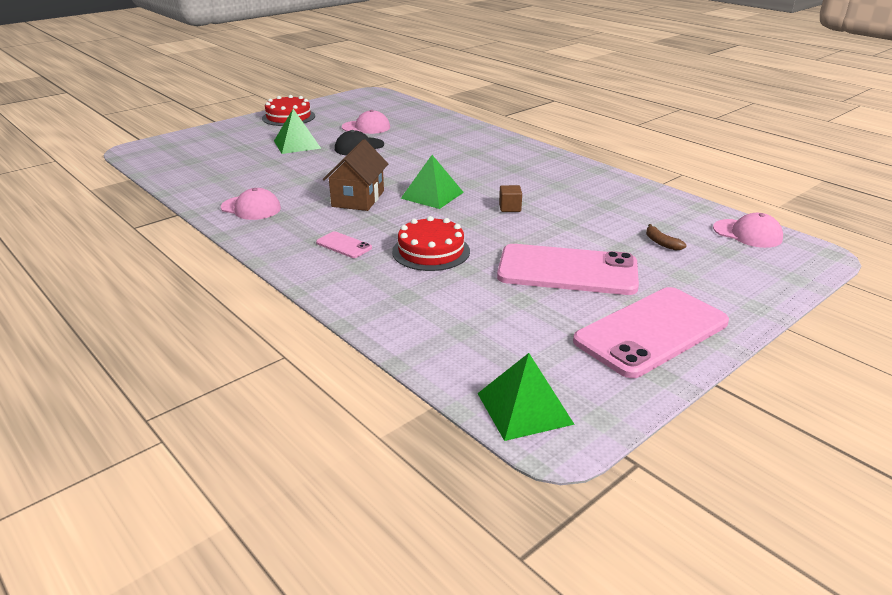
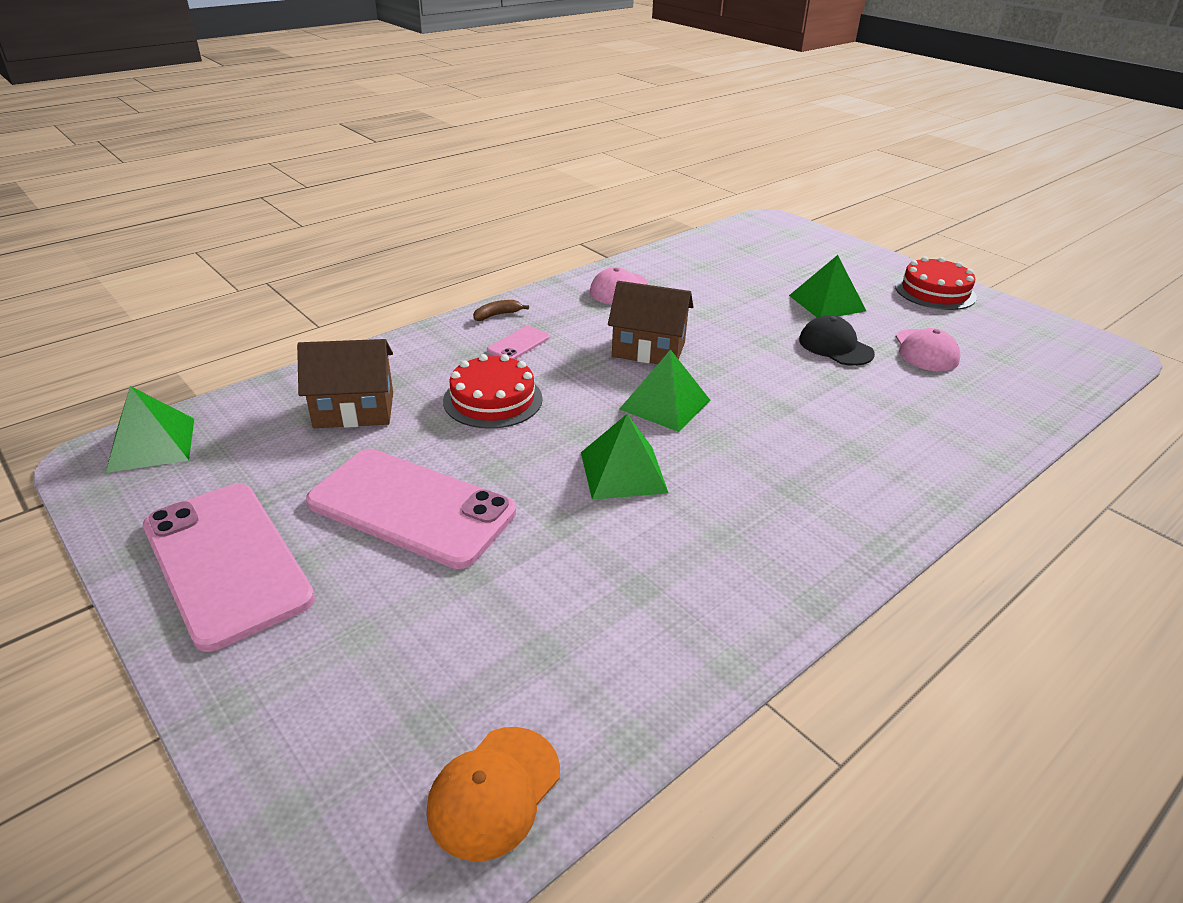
camera: 90 degrees right, 5 degrees up
(452, 308) = (354, 410): none -> brown house
(510, 208) = (623, 472): brown cube -> green pyramid
(567, 270) = (412, 507): pink phone -> pink phone turned 75 degrees counterclockwise
(661, 243) = (477, 632): brown banana -> brown banana (497, 315)
(747, 234) = (494, 791): pink cap -> orange cap

